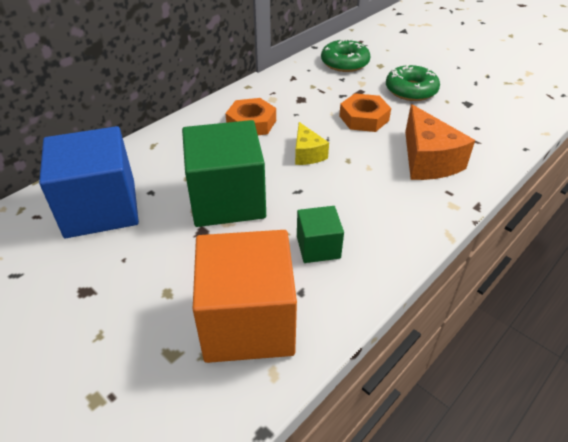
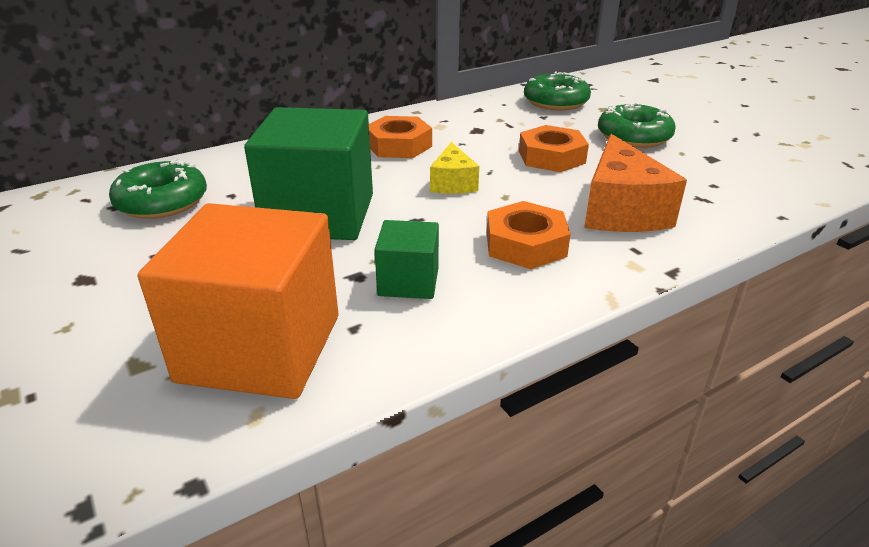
camera: 15 degrees right, 10 degrees down
(101, 208) = (162, 202): blue cube -> green donut
(379, 200) = (525, 244): none -> orange nut

